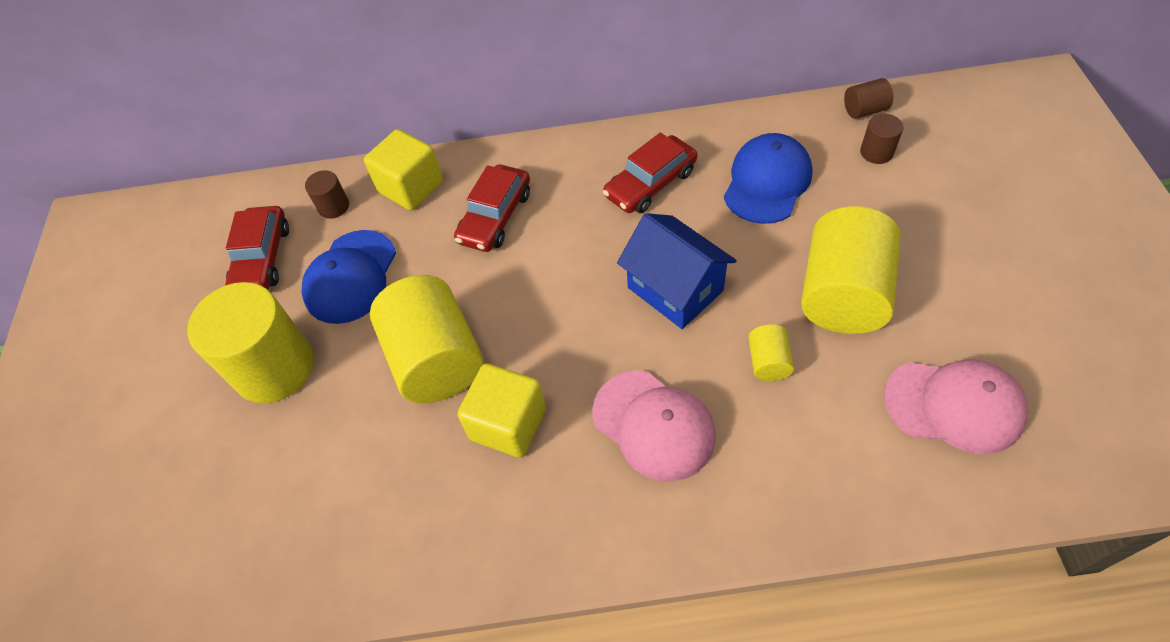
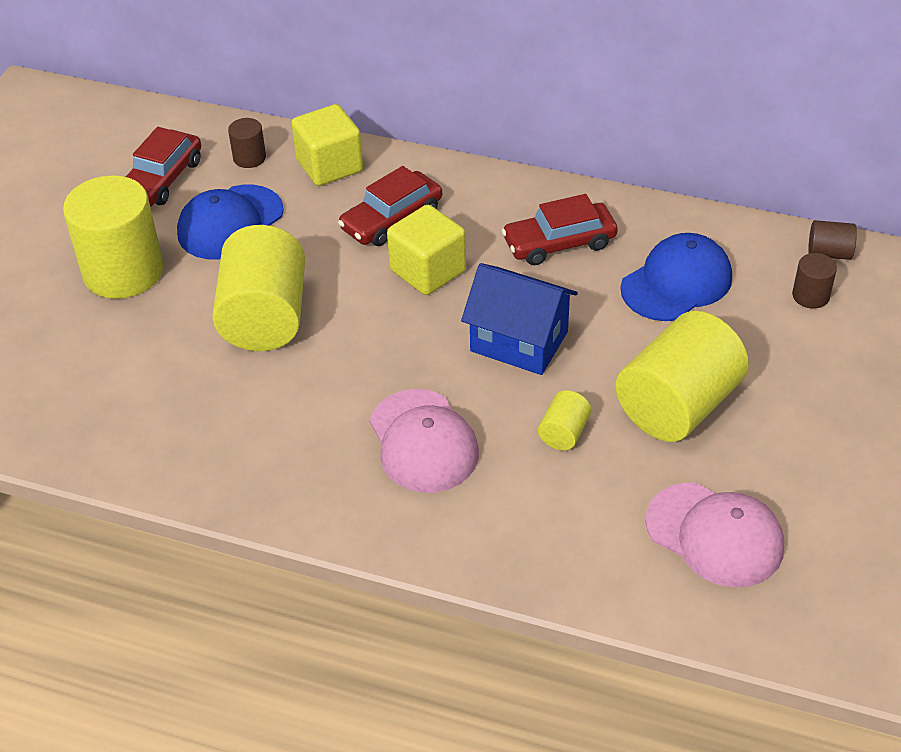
camera: 20 degrees right, 10 degrees down
(508, 424) = (295, 391): yellow cube -> yellow cube (428, 271)
(675, 289) = (519, 341): blue house -> blue house turned 45 degrees counterclockwise

